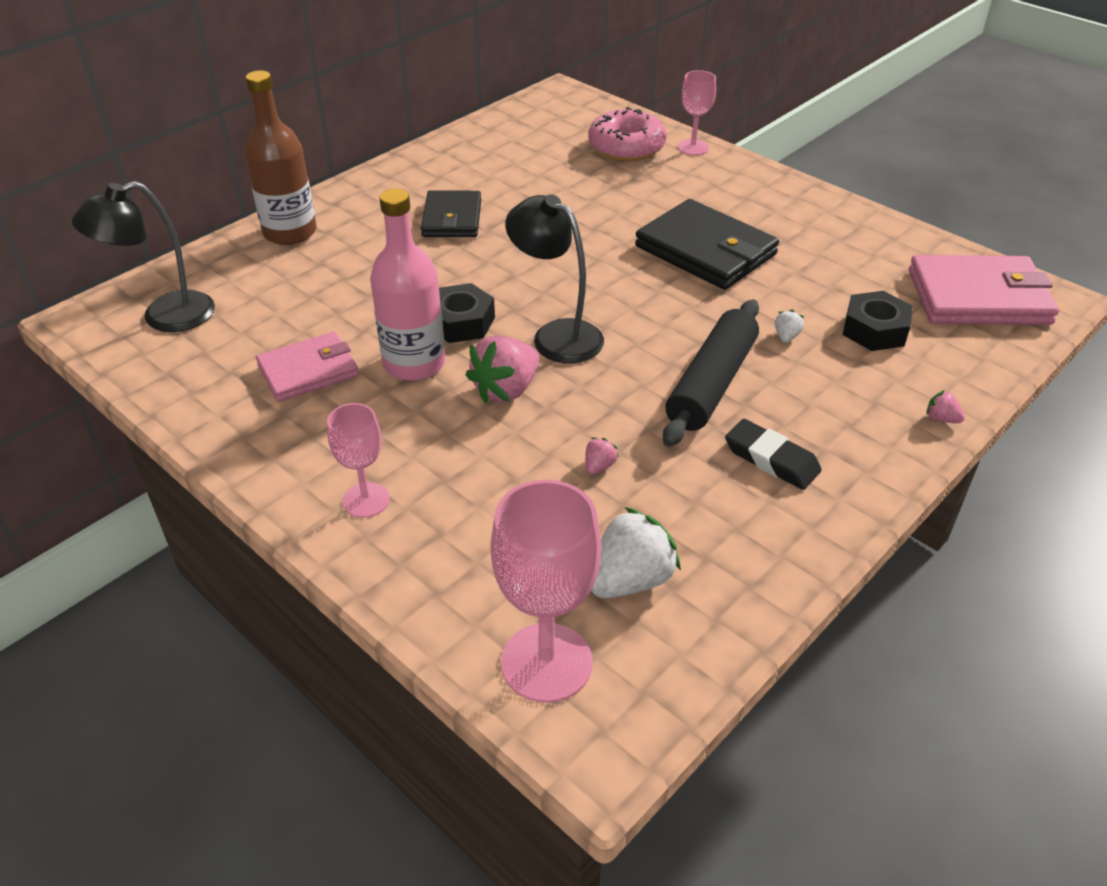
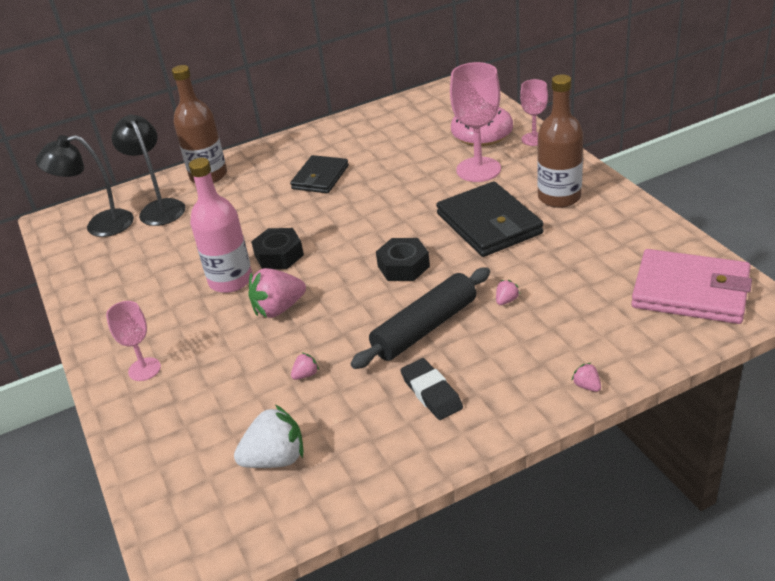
camera: 25 degrees right, 5 degrees down
(308, 371) = (162, 275): pink wallet -> none
(546, 662) = (186, 502): pink goblet -> pink goblet (478, 169)
(556, 335) = (337, 274): black lamp -> black lamp (159, 208)
(767, 211) = (559, 197): none -> brown bottle
(786, 336) = (506, 300): white strawberry -> pink strawberry
(874, 330) = (581, 306): black nut -> black nut (403, 266)

